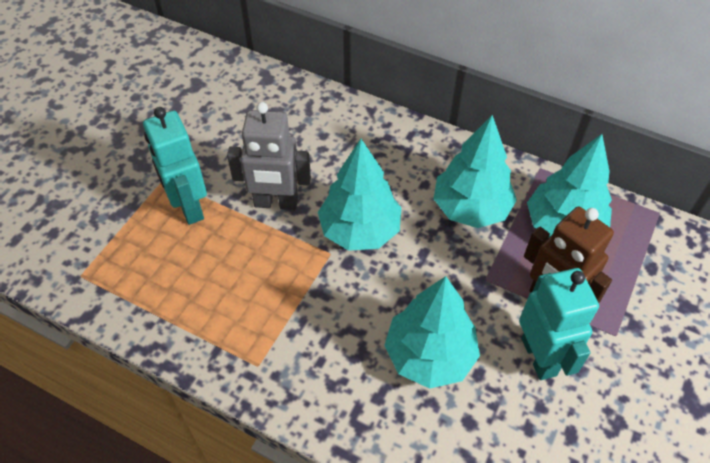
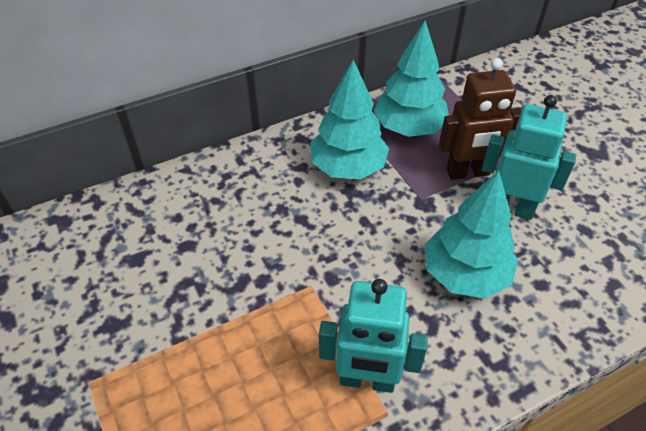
camera: 55 degrees left, 5 degrees down
(189, 207) = (150, 376): turquoise robot -> turquoise robot (367, 380)
(276, 203) = (217, 296): grey robot -> none
(360, 230) = (305, 250): turquoise tree -> none

